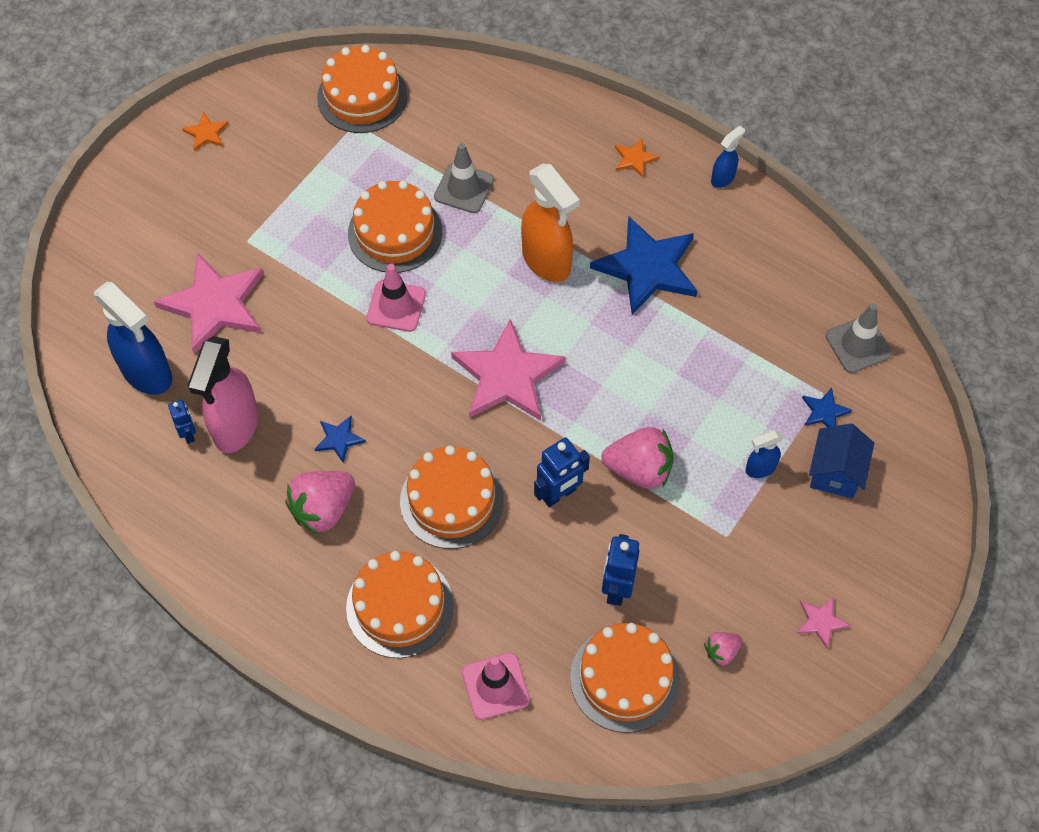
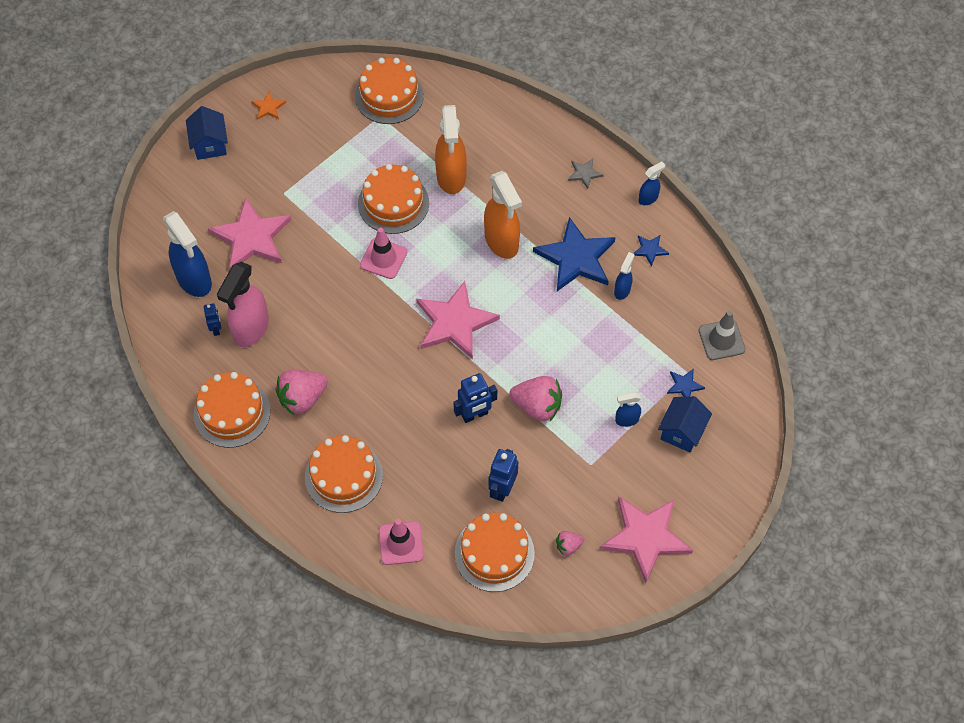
camera: 10 degrees right, 0 degrees up
(137, 192) = (210, 144): none -> blue house
(339, 439) = (323, 350): blue star -> blue star (650, 250)
(451, 500) = (396, 407): orange cake -> orange cake (232, 412)
(464, 188) = (451, 177): grey traffic cone -> orange spray bottle
(635, 159) = (584, 173): orange star -> grey star
(716, 300) = (622, 290): none -> blue spray bottle
(821, 622) = (646, 537): pink star -> pink star, size x2.28

